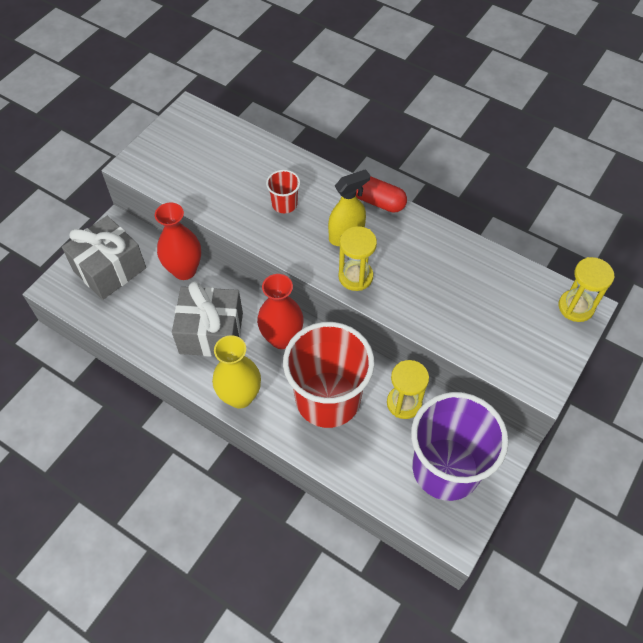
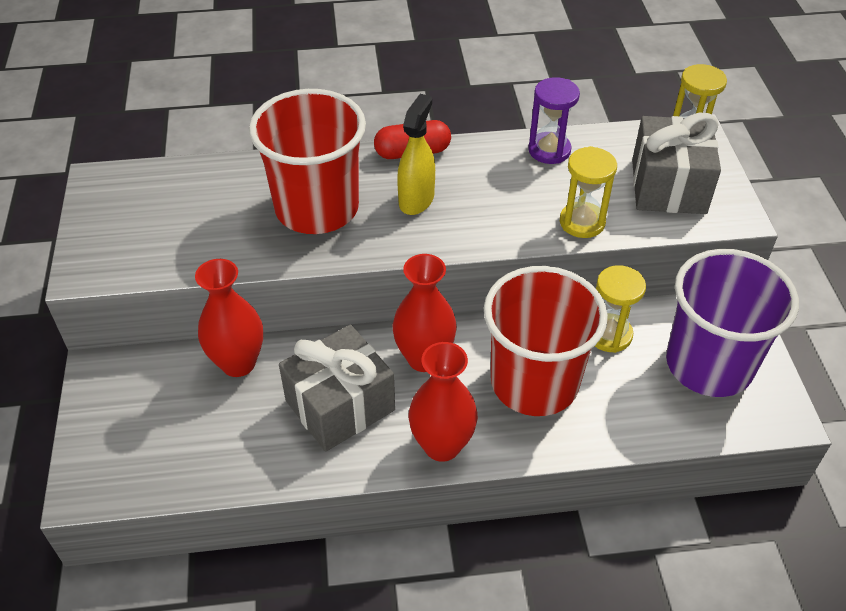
camera: 40 degrees left, 10 degrees down
(110, 269) = (139, 421): grey gift -> grey gift (668, 186)
(240, 396) = (442, 445): yellow vase -> red vase
(284, 204) = (317, 208): red cup -> red cup, size x2.36
(355, 276) = (468, 230): yellow hourglass -> yellow hourglass (582, 222)
(466, 255) = (549, 150): none -> purple hourglass

